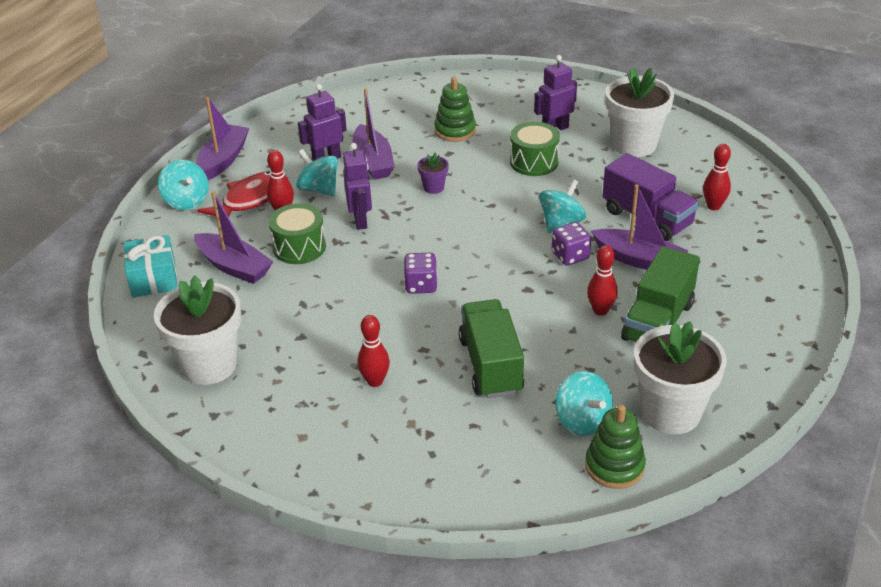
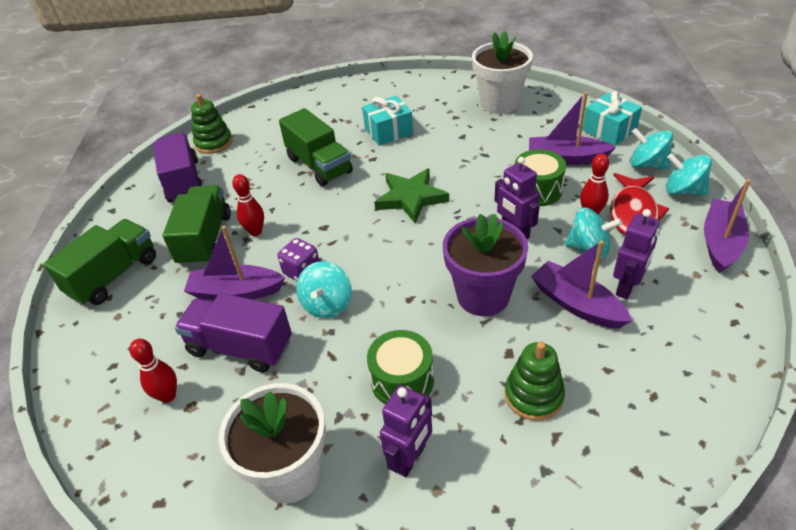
camera: 155 degrees right, 5 degrees up
(223, 160) = (720, 243): purple boat -> purple boat turned 150 degrees counterclockwise
(375, 381) = (388, 131): red bowling pin -> turquoise gift
(421, 285) = (411, 198): purple dice -> green star
(433, 187) = (483, 296): purple flower pot -> purple flower pot, size x2.23
(582, 421) = (242, 157): turquoise spinning top -> turquoise spinning top (647, 165)
(671, 413) = (183, 181): white flower pot -> purple truck
(764, 318) = (114, 276): none -> green truck

